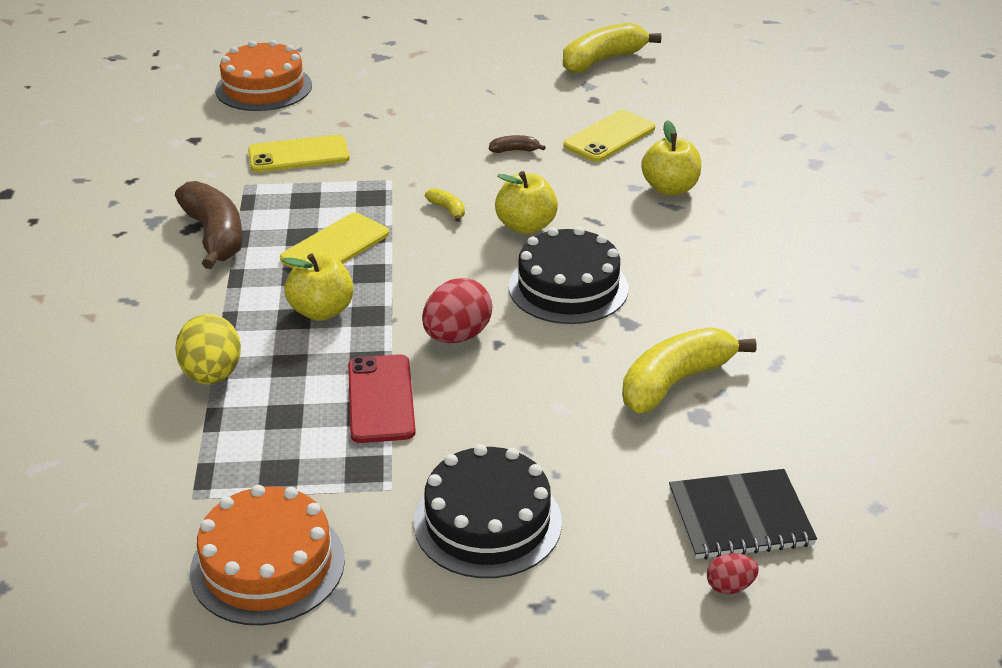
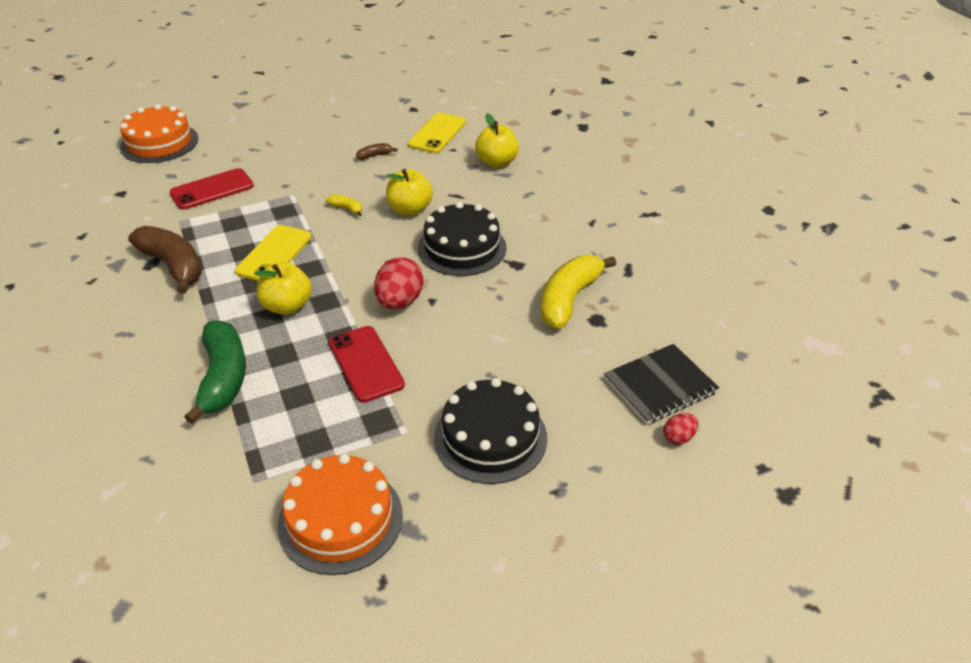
camera: 20 degrees left, 5 degrees up
(212, 375) = (223, 377): yellow egg -> green banana
(298, 155) = (212, 189): yellow phone -> red phone
(602, 60) = (405, 80): yellow banana -> none

